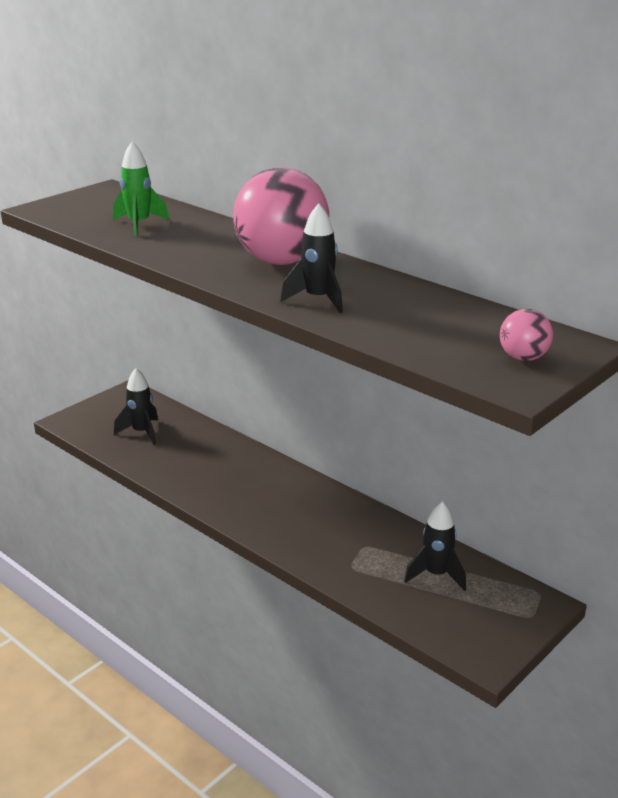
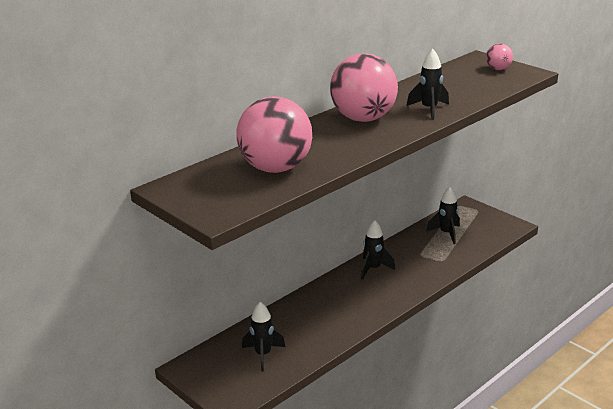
camera: 85 degrees left, 0 degrees up
(139, 225) = (275, 168): green rocket -> pink ball
(321, 503) = (373, 269): none -> black rocket

